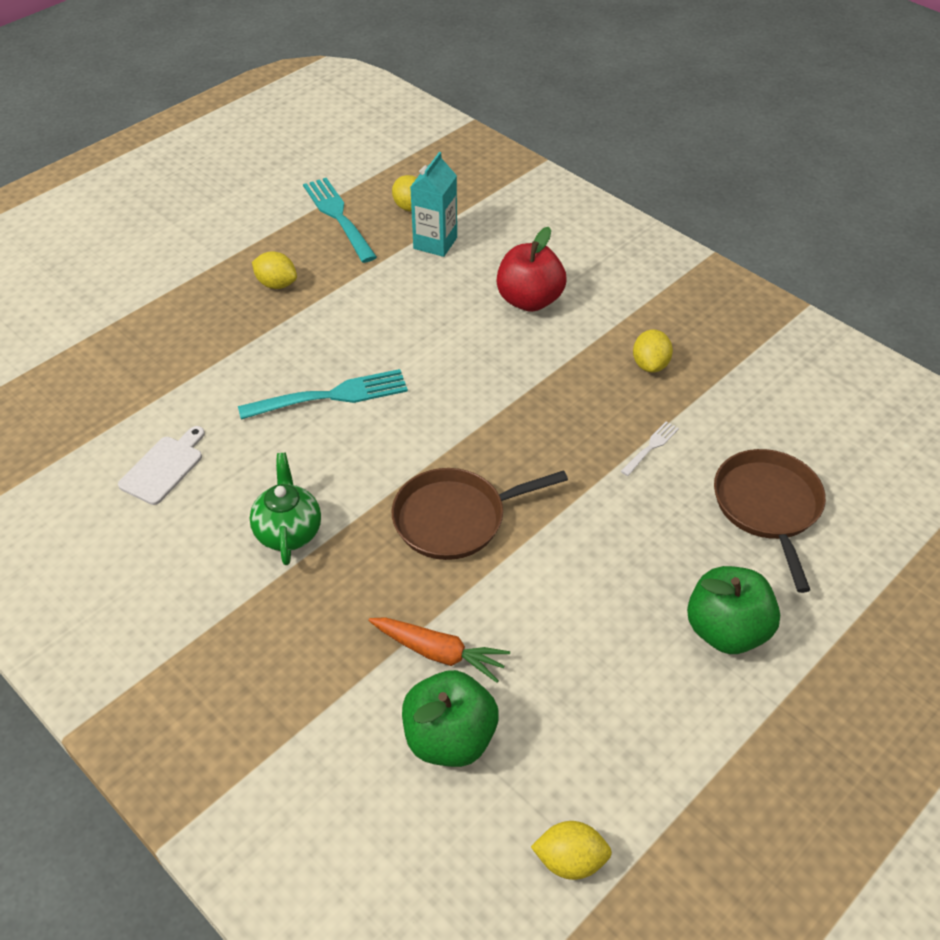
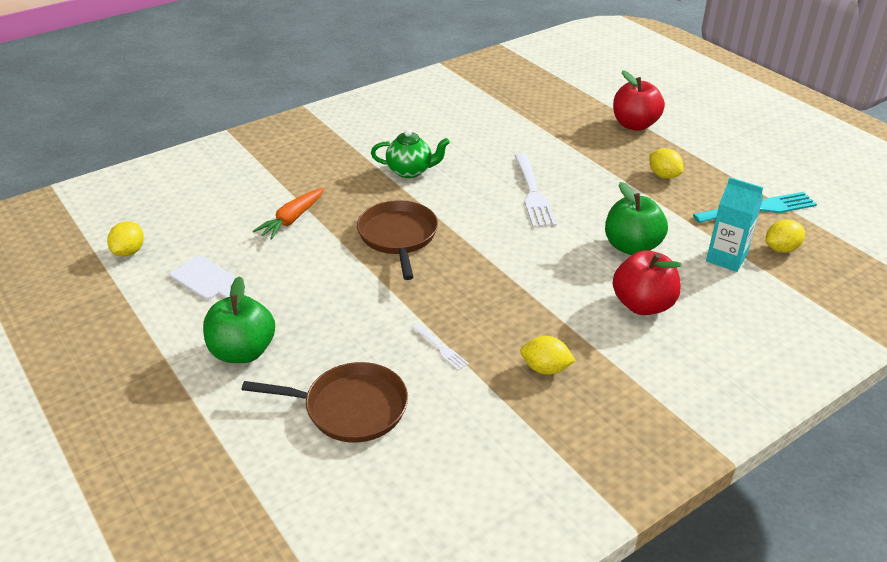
camera: 100 degrees right, 10 degrees down
(149, 309) = (634, 125): none -> red apple
(164, 467) = (479, 130): white cutting board -> white cutting board (206, 280)
(276, 284) = (663, 175): yellow lemon -> yellow lemon turned 75 degrees counterclockwise
(330, 396) = (532, 192): turquoise fork -> white fork
(450, 738) = (231, 218): green apple -> green apple (632, 247)

